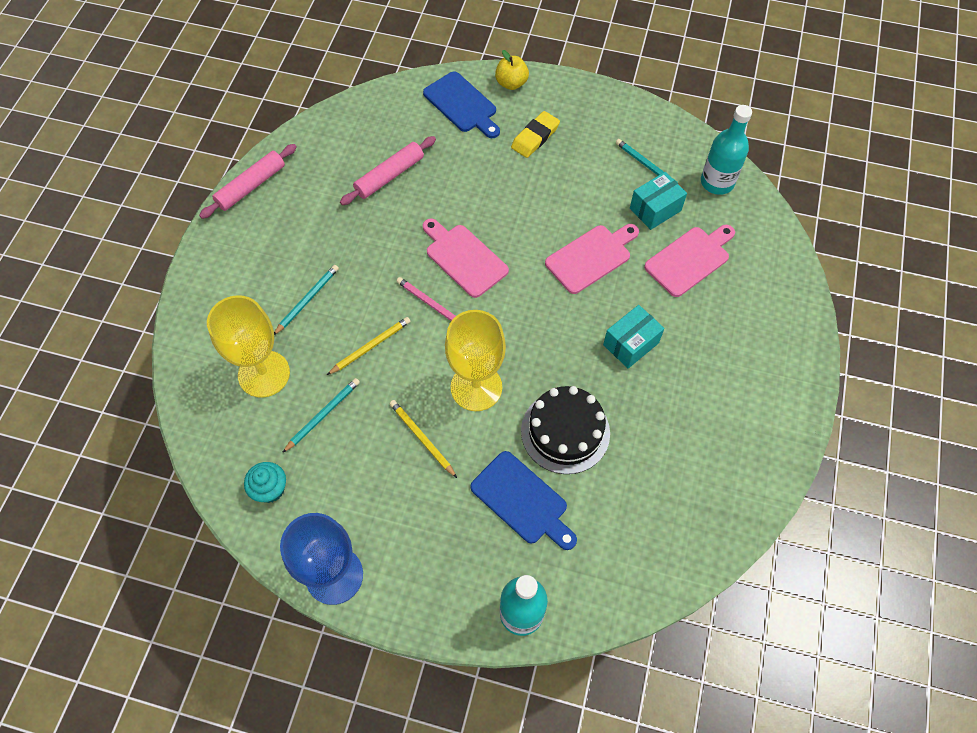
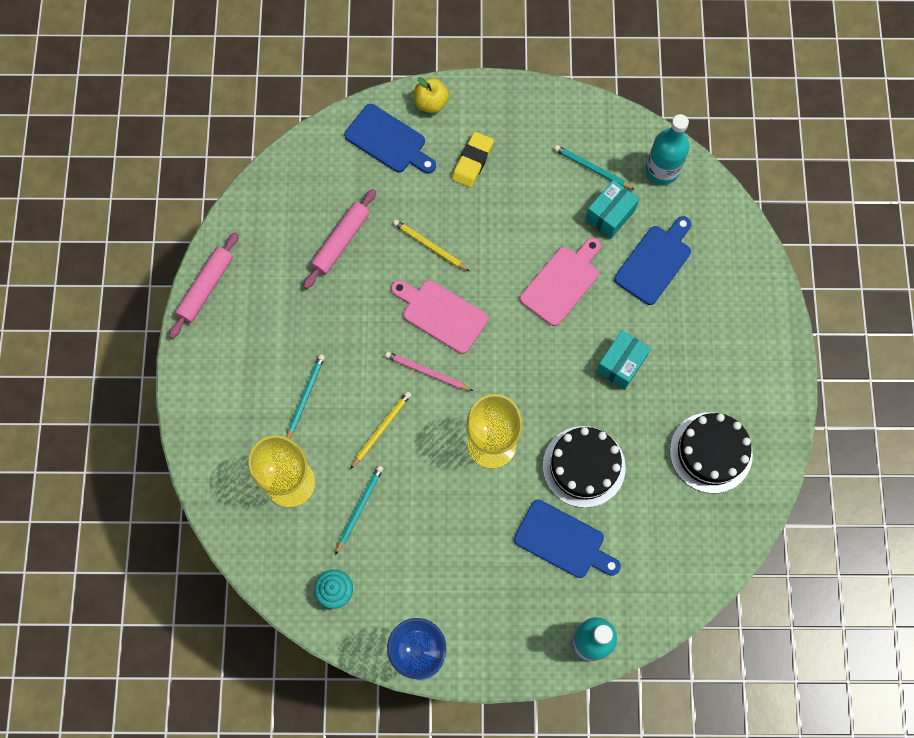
camera: 15 degrees left, 10 degrees up
(422, 438) = (457, 507): yellow pencil -> yellow pencil (429, 246)
(690, 259) = (655, 262): pink cutting board -> blue cutting board
(704, 451) = (710, 452): none -> black cake

